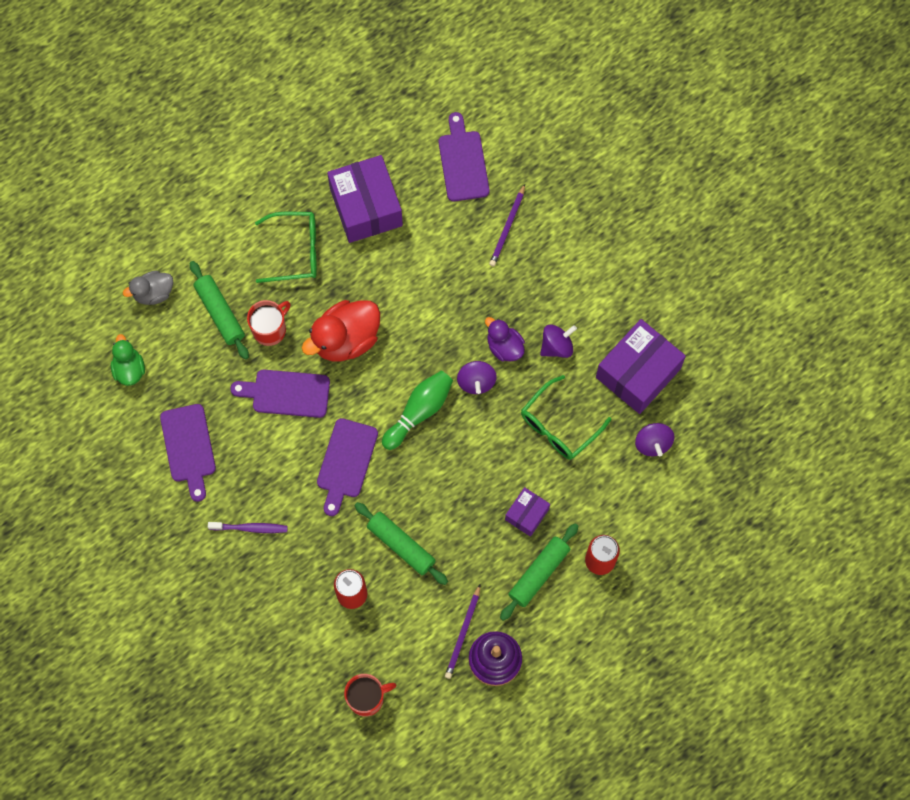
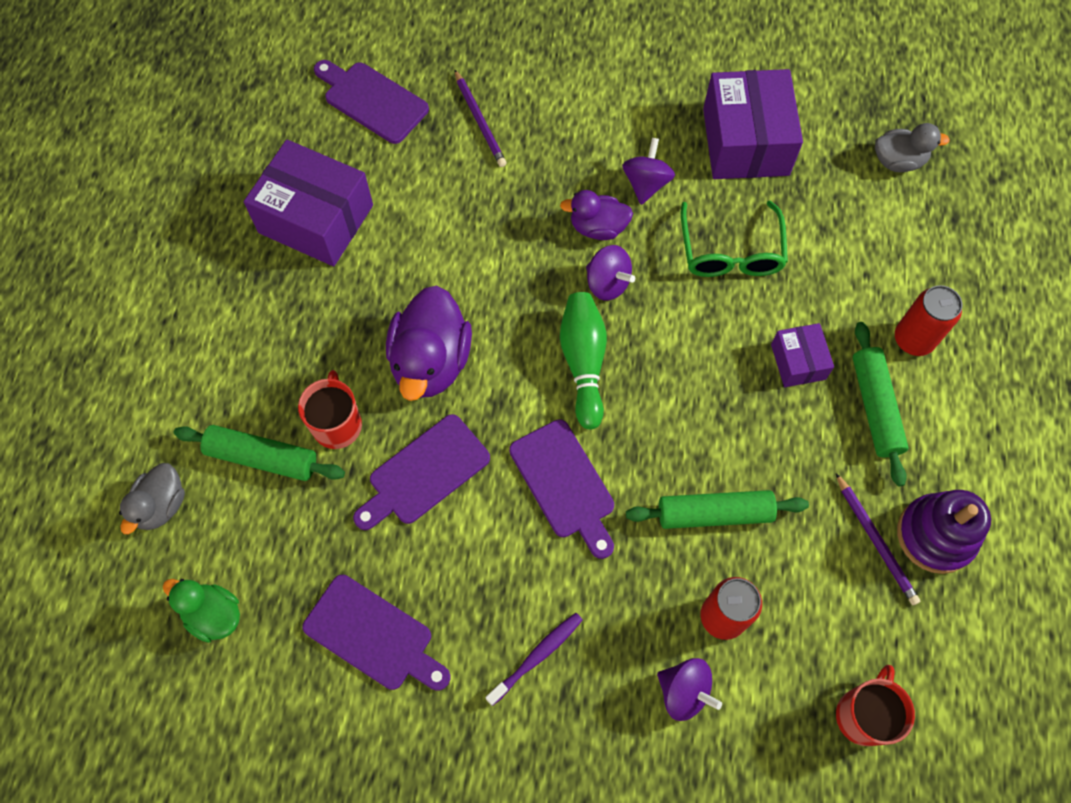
camera: 45 degrees left, 5 degrees down
(295, 251) = (284, 322): green glasses -> none
(346, 339) = (431, 361): red duck -> purple duck
(653, 443) = (831, 190): purple spinning top -> purple spinning top (684, 692)
(709, 462) = (898, 161): none -> grey duck

